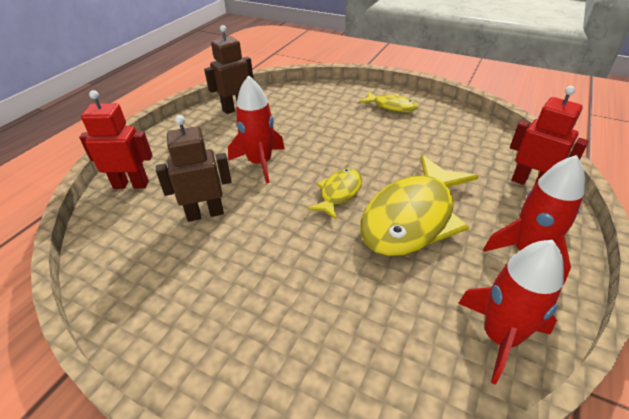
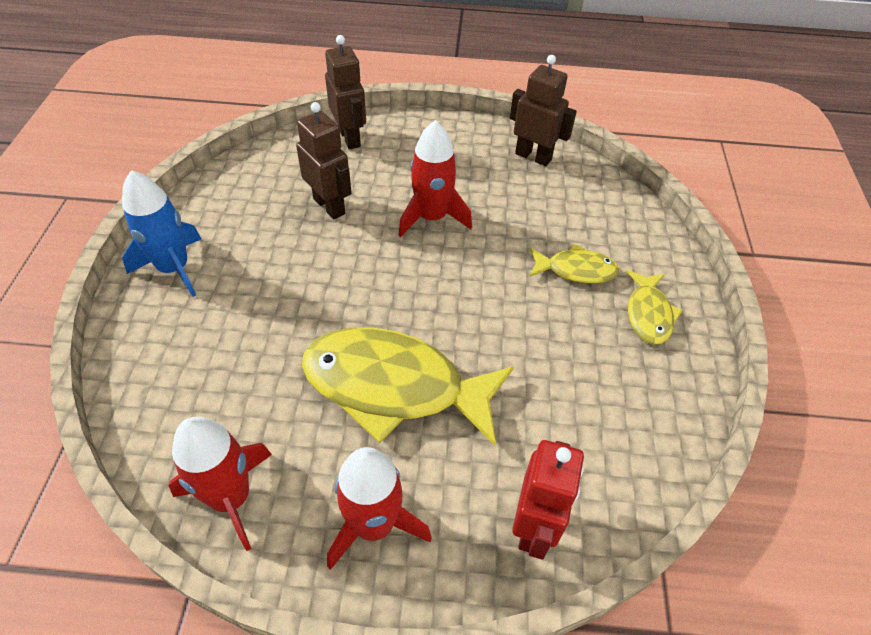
camera: 65 degrees right, 10 degrees up
(131, 185) = (350, 138): red robot -> brown robot
(205, 347) = (174, 268): none -> blue rocket
(339, 193) = (409, 304): yellow fish -> yellow fish (576, 270)

